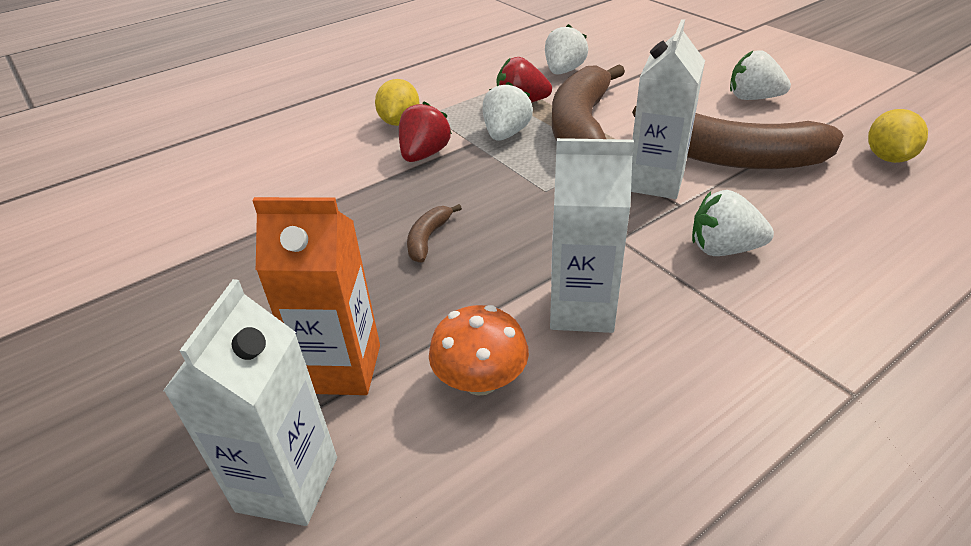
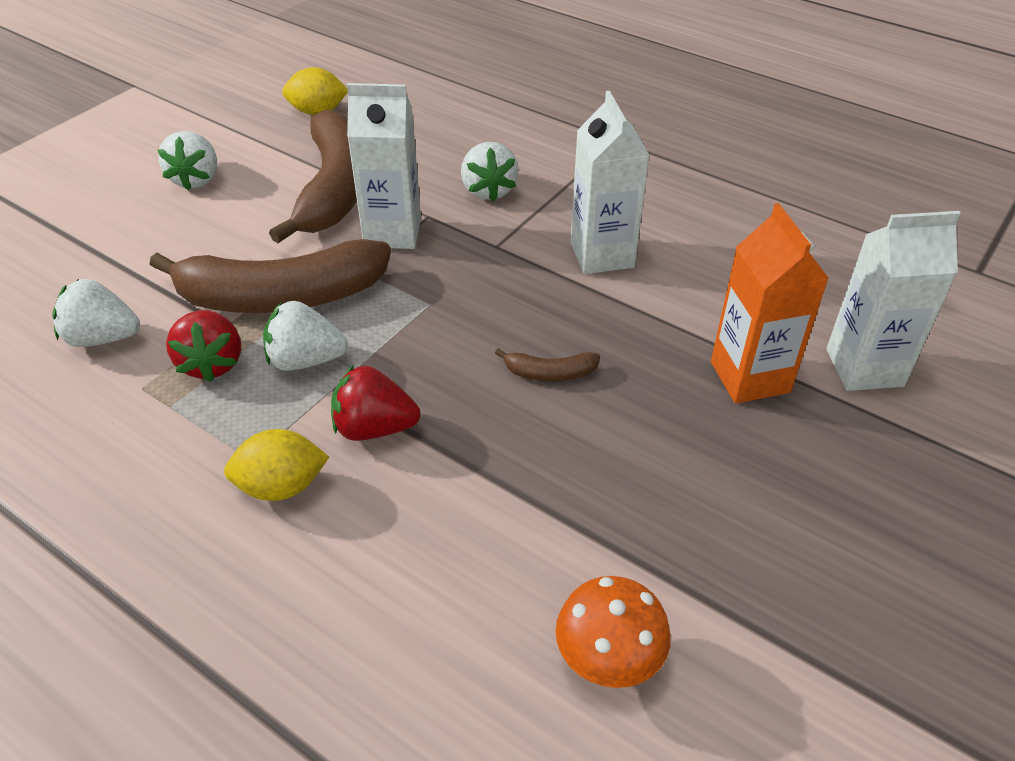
camera: 110 degrees left, 5 degrees up
(480, 380) = (708, 294): orange mushroom -> orange mushroom (608, 656)

